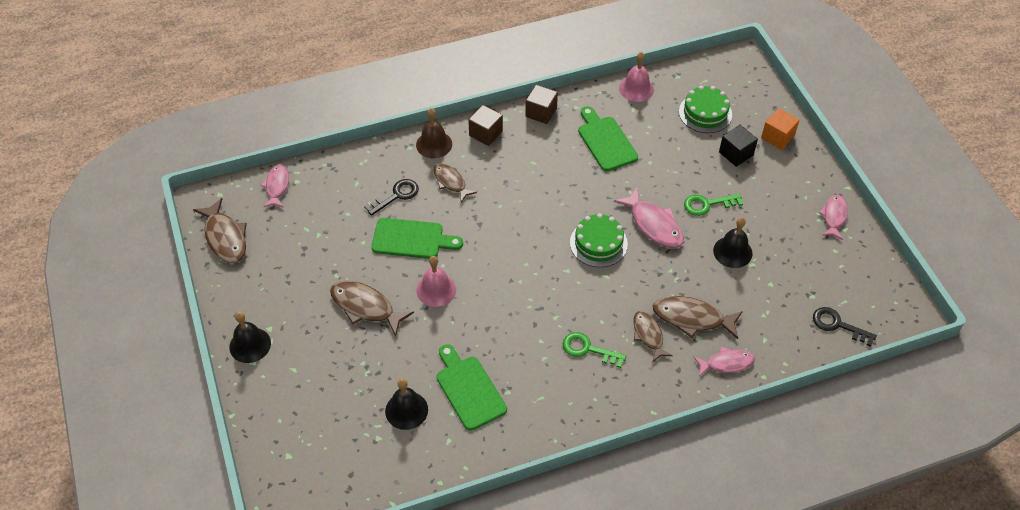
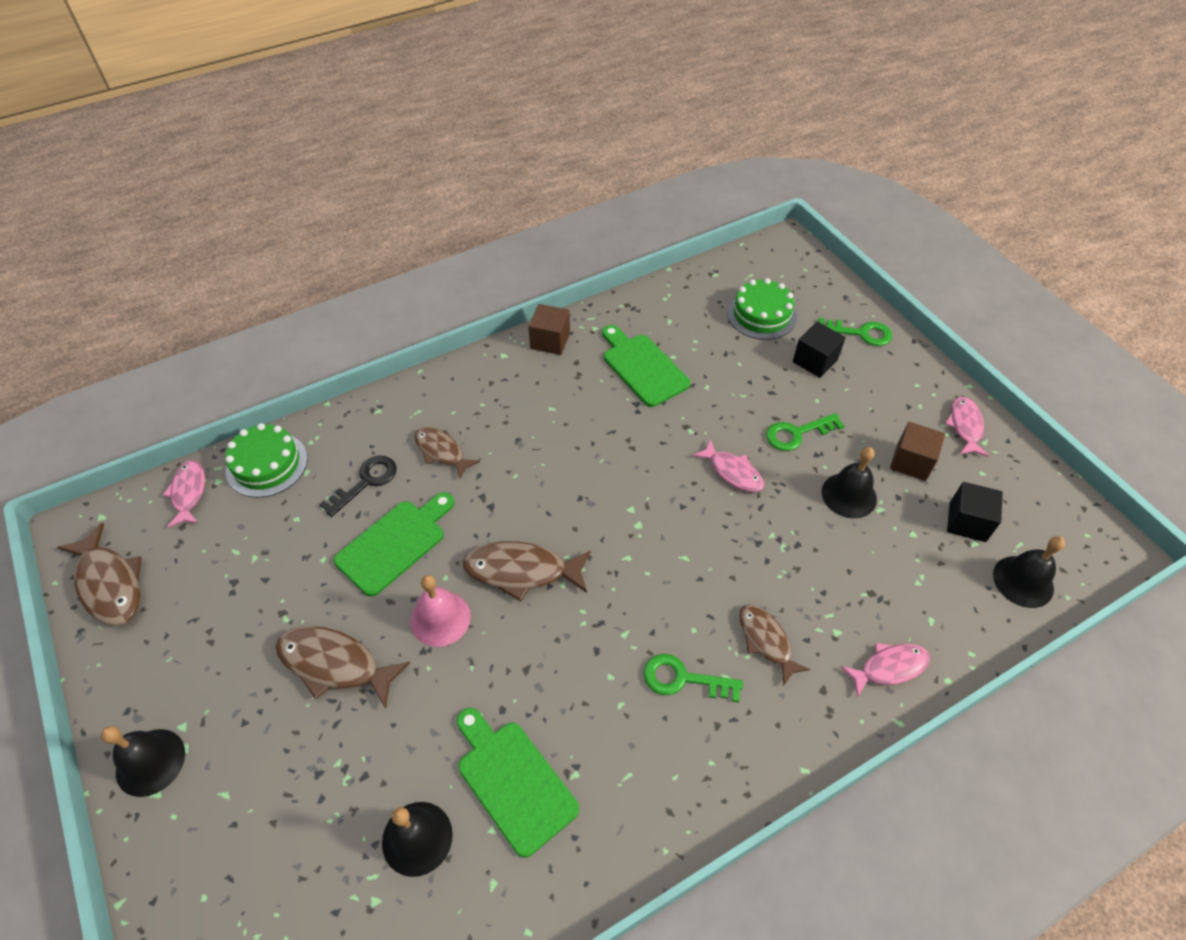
camera: 10 degrees left, 0 degrees up
(411, 239) = (394, 544): green cutting board -> green cutting board turned 45 degrees counterclockwise
(434, 144) = (411, 402): brown bell -> none
(486, 133) = (480, 378): brown cube -> brown cube (911, 462)
(598, 243) = (663, 510): green cake -> green cake (267, 464)
(636, 88) = (667, 295): pink bell -> none
(653, 224) = (733, 472): pink fish -> pink fish, size x0.66
(692, 318) = (821, 604): brown fish -> brown fish (521, 571)
(777, 137) = (860, 333): orange cube -> green key
(812, 281) = (967, 522): none -> black cube
(837, 325) = (1023, 581): black key -> black bell

